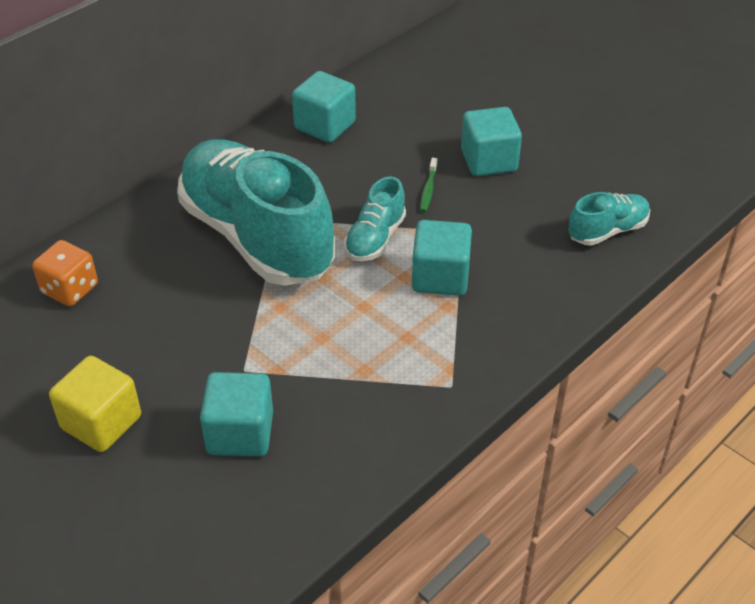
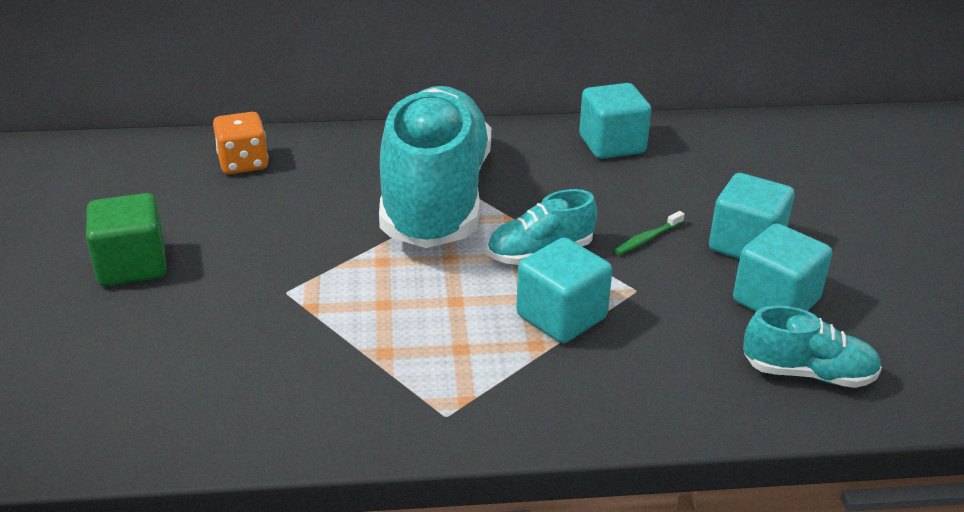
camera: 40 degrees right, 10 degrees down
(101, 422) = (132, 266): yellow cube -> green cube
(240, 433) = (215, 337): turquoise cube -> turquoise cube (775, 301)

